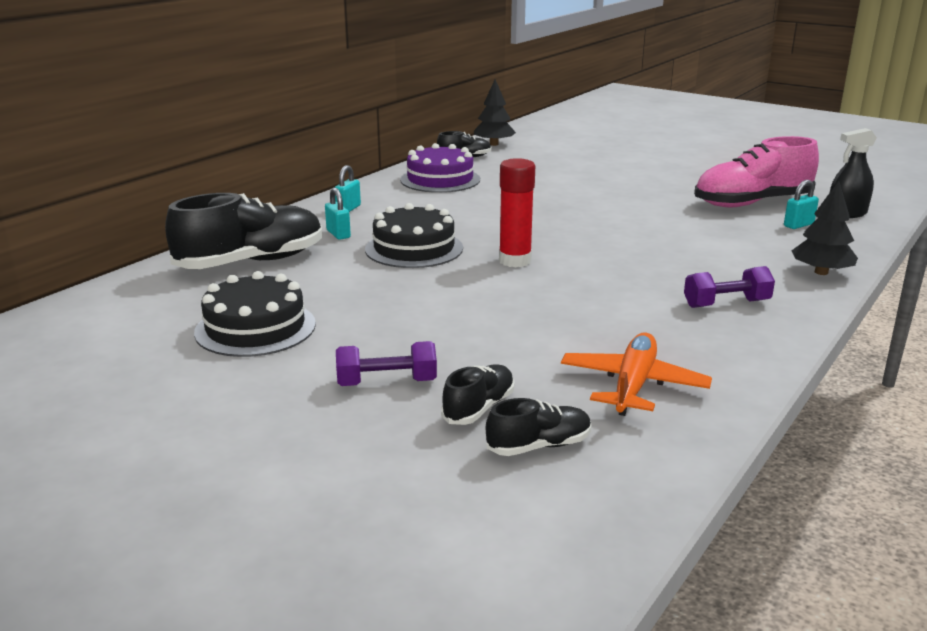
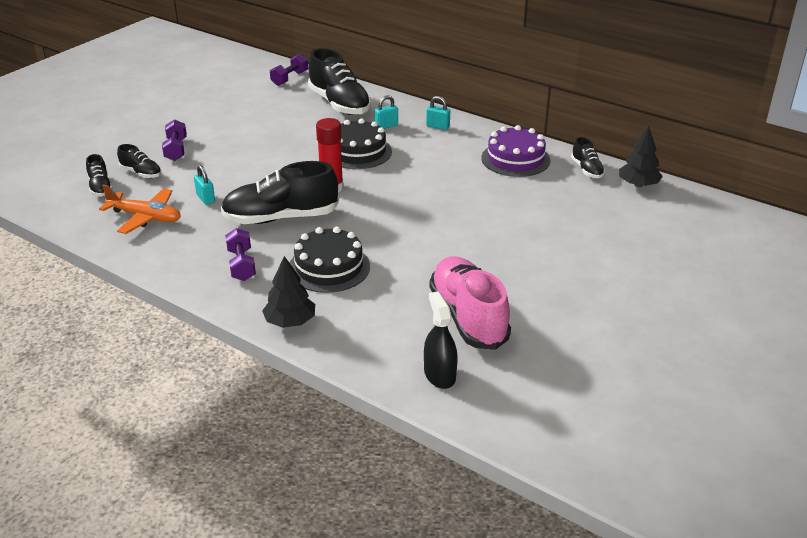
camera: 90 degrees right, 10 degrees up
(120, 301) = (290, 78): none -> purple dumbbell
(255, 328) = (248, 113): black cake -> black cake (329, 267)
(601, 286) = (281, 218): none -> black shoe
(798, 225) = (404, 334): turquoise padlock -> turquoise padlock (205, 198)

